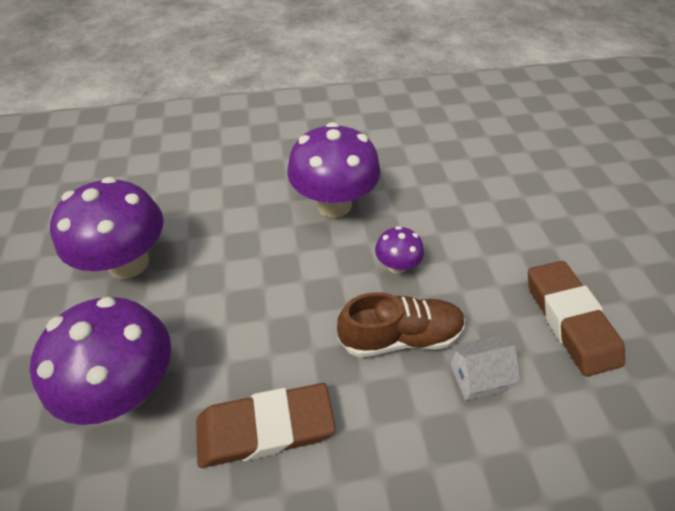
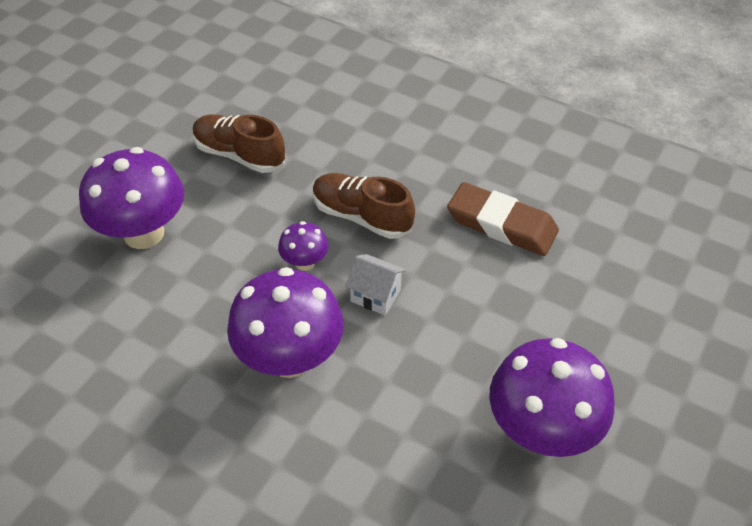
camera: 140 degrees left, 0 degrees up
(128, 387) = (586, 307): purple mushroom -> purple mushroom (144, 233)
(477, 377) = (341, 167): white house -> white house (375, 295)
(569, 320) = (239, 155): brown eraser -> brown shoe

